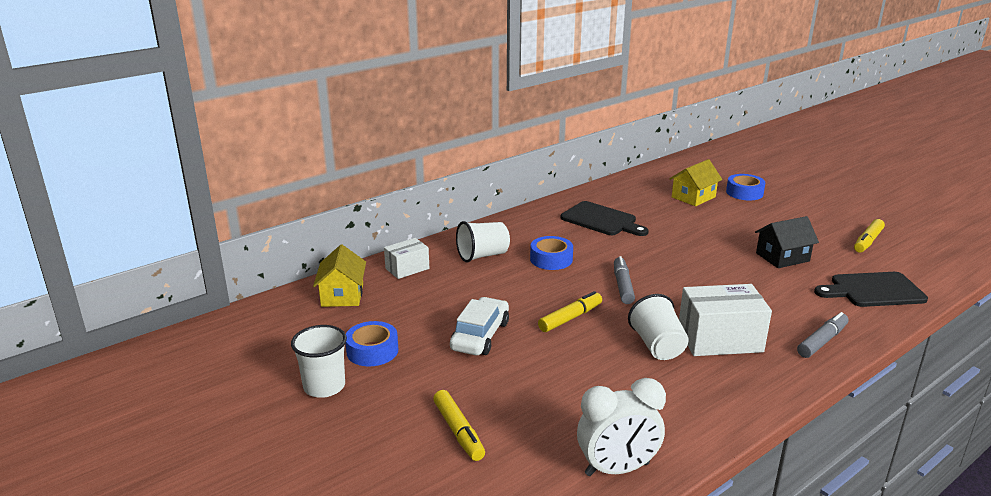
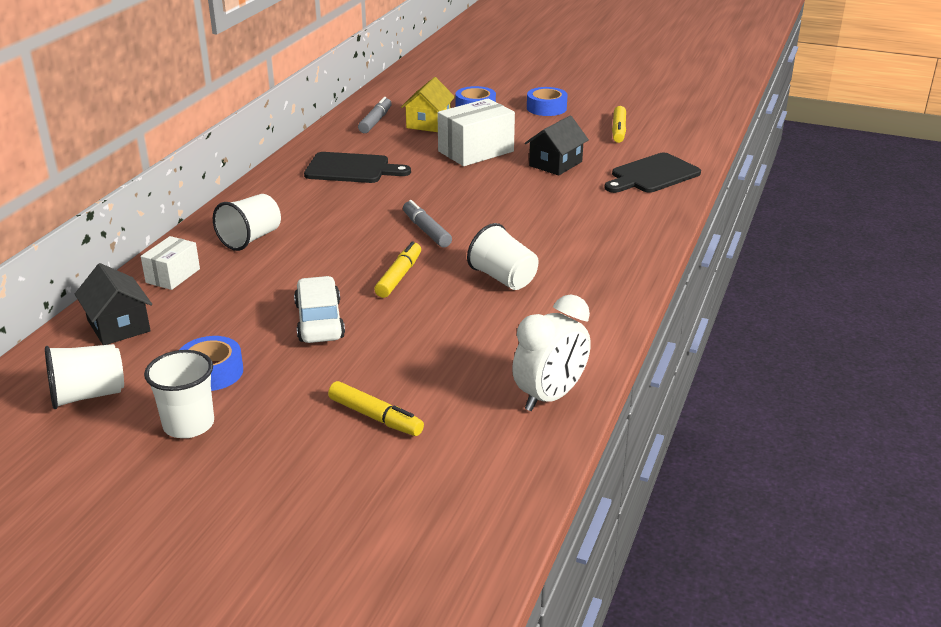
camera: 30 degrees left, 5 degrees up
(281, 340) = (88, 395): none -> white cup
(342, 295) = (118, 326): yellow house -> black house
(551, 259) = (331, 223): blue tape -> blue tape (546, 108)
(720, 339) = (554, 256): white box -> white box (476, 151)
(822, 341) = (641, 232): grey marker -> grey marker (375, 121)

